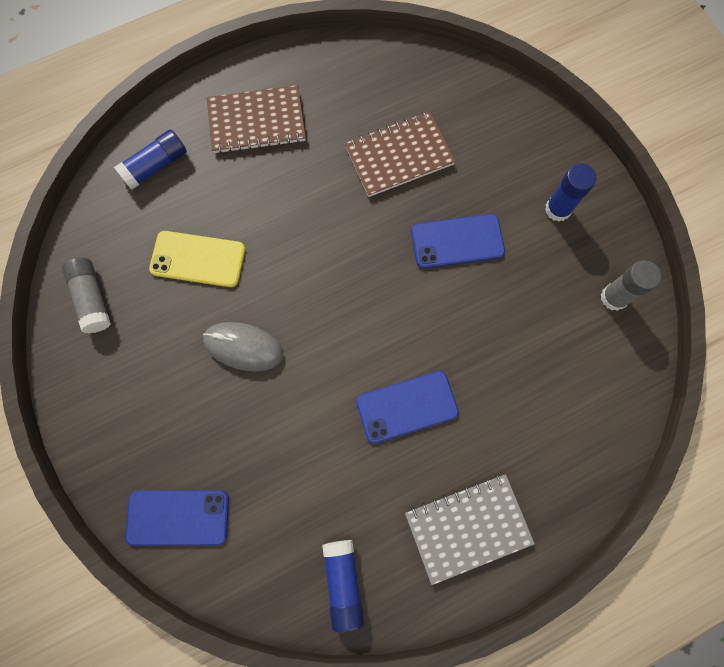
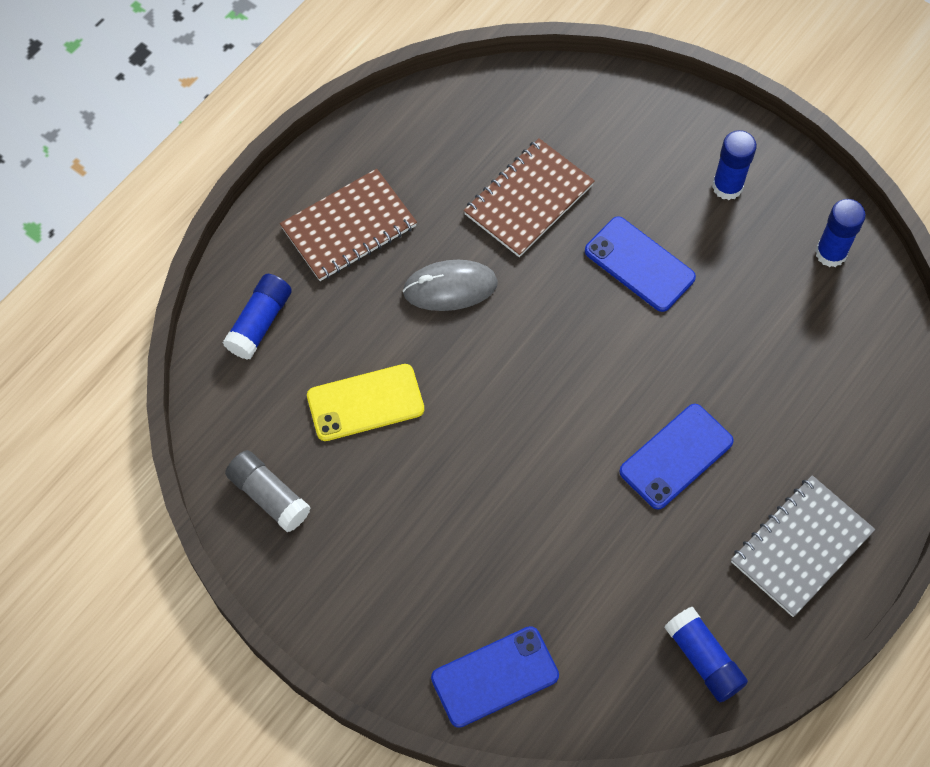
camera: 25 degrees left, 10 degrees down
(243, 347) = (468, 473): grey mouse -> grey mouse (450, 288)
(457, 241) = (639, 264): blue phone -> blue phone turned 75 degrees clockwise
(614, 297) = (830, 253): grey glue stick -> blue glue stick

